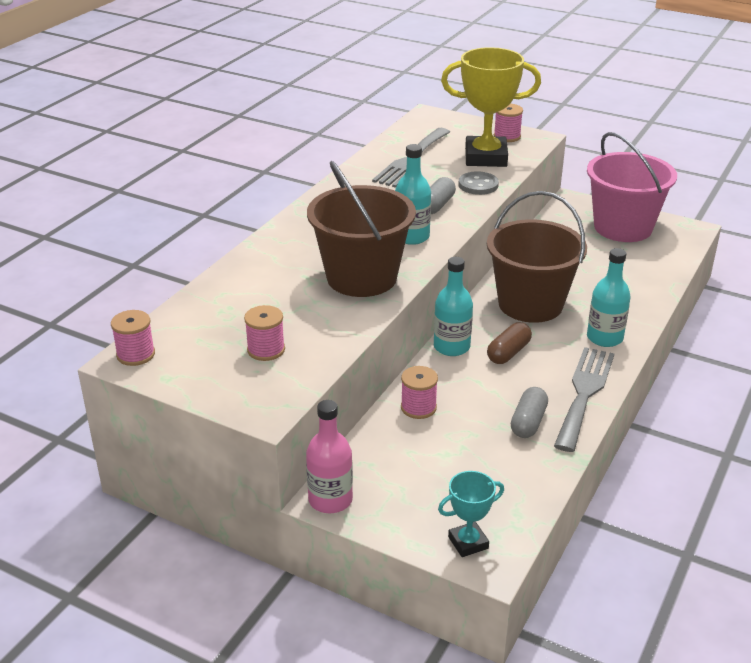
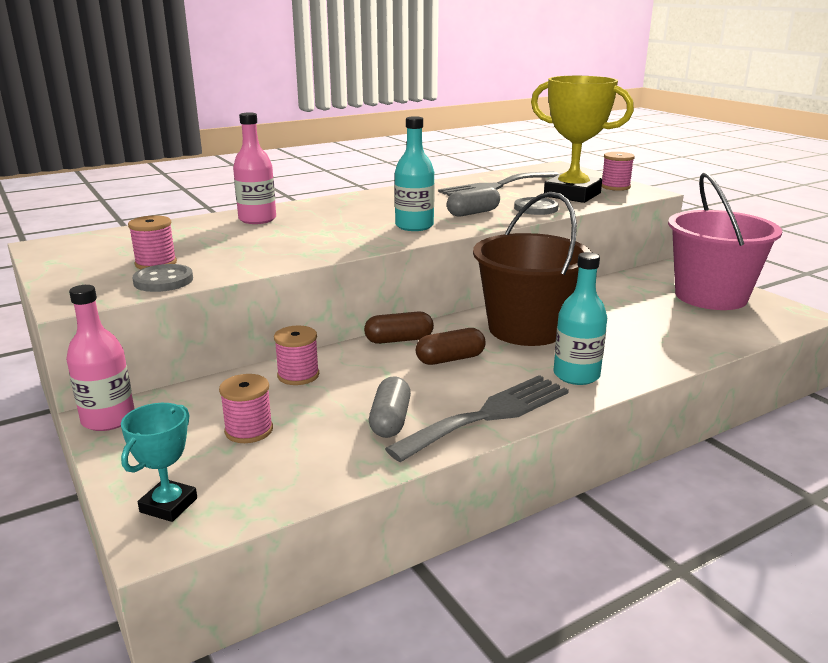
camera: 30 degrees right, 10 degrees down
(135, 354) = (60, 244): pink spool -> pink spool (249, 430)
(267, 266) = (257, 219): none -> pink bottle
(304, 367) = (163, 281): none -> grey button
(361, 277) = (322, 240): brown bucket -> none
(451, 347) = (399, 340): turquoise bottle -> brown capsule
(468, 542) = (168, 505): turquoise trophy -> turquoise trophy turned 75 degrees counterclockwise
(528, 422) = (390, 420): grey capsule -> grey capsule turned 45 degrees counterclockwise

